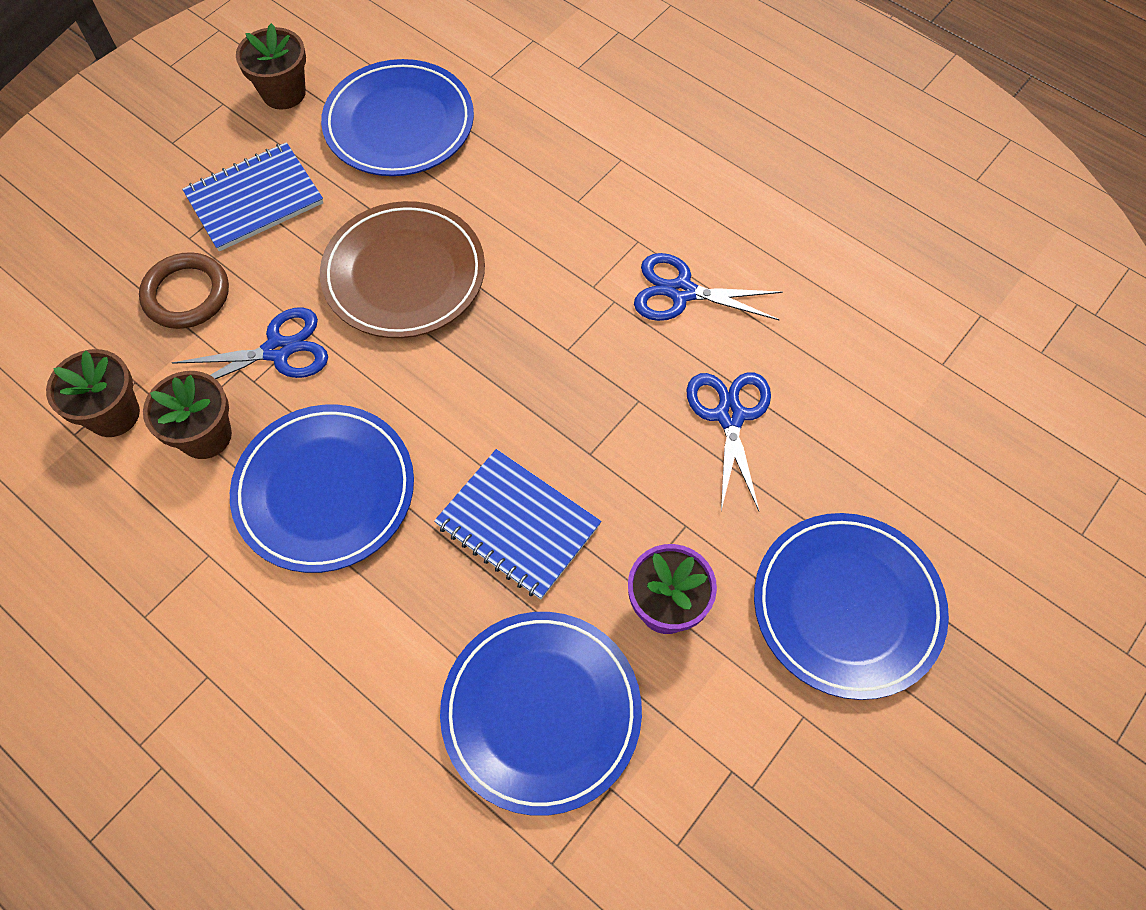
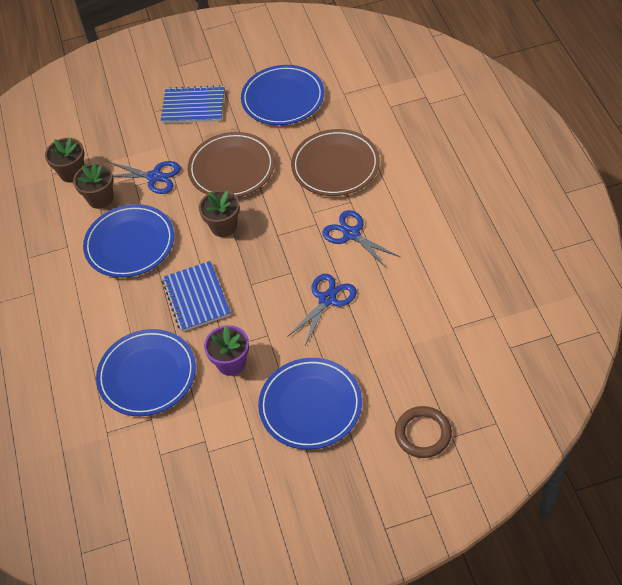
camera: 40 degrees right, 10 degrees down
(186, 294) = (135, 136): brown ring -> brown ring (423, 434)
(284, 93) = (242, 62): brown flower pot -> brown flower pot (223, 226)
(569, 195) = (335, 166): none -> brown plate

